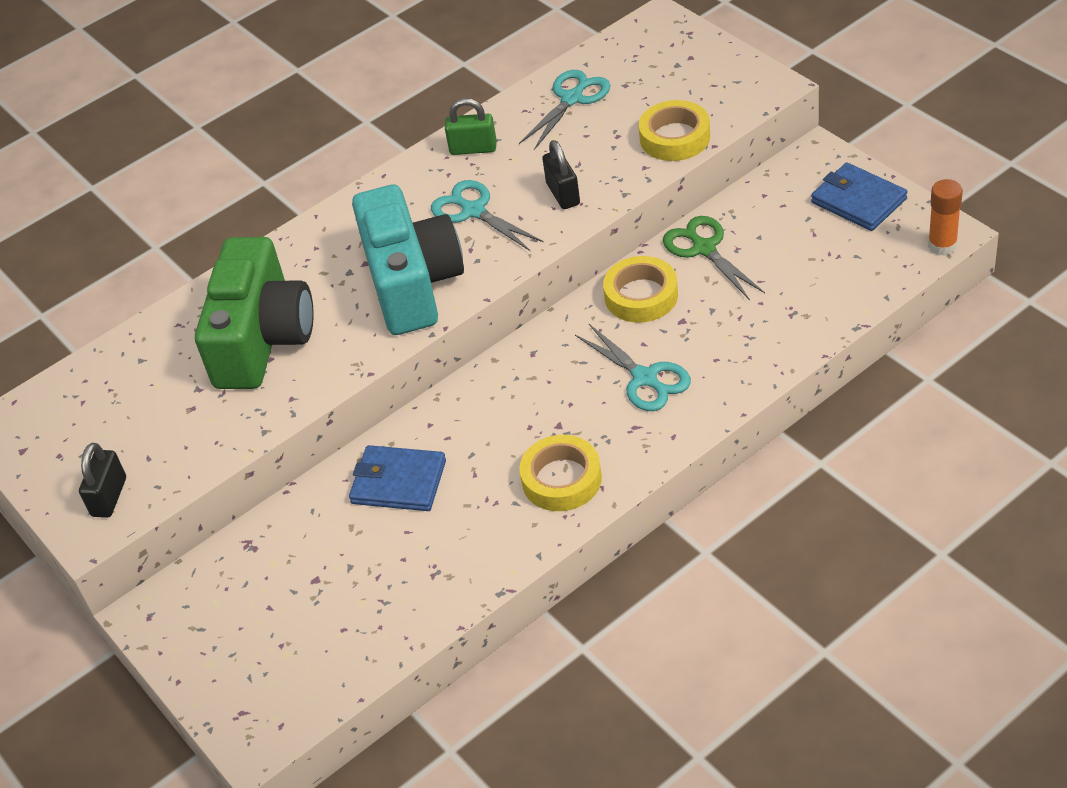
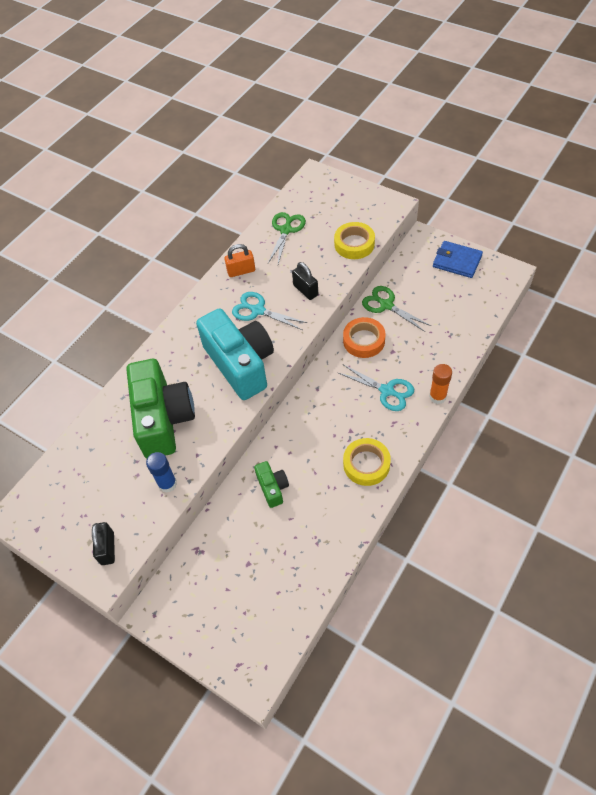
camera: 20 degrees left, 10 degrees up
(230, 429) = (167, 484): none -> blue glue stick
(399, 482) = (272, 488): blue wallet -> green camera
(473, 148) = (241, 271): green padlock -> orange padlock
(572, 99) = (286, 230): turquoise scissors -> green scissors
(641, 296) = (364, 340): yellow tape -> orange tape
(942, 246) = (511, 279): orange glue stick -> orange glue stick (437, 396)

